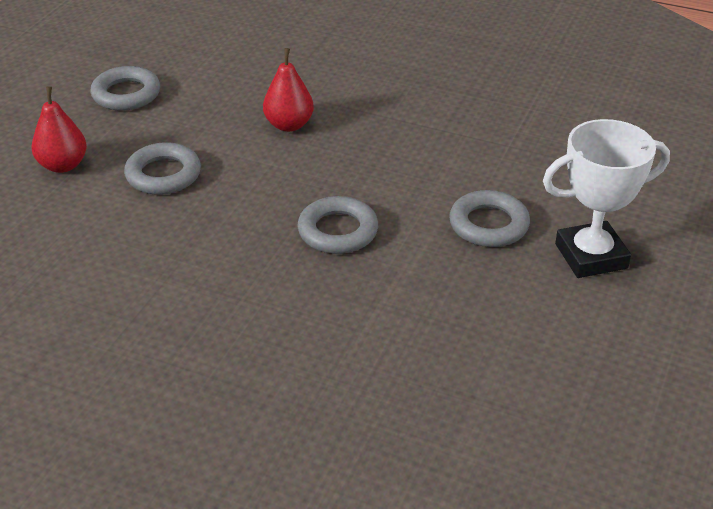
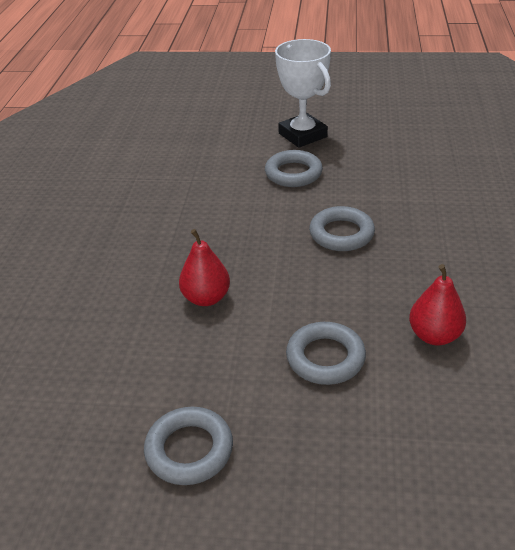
camera: 105 degrees left, 0 degrees up
(63, 165) = (353, 448): red pear -> red pear (434, 335)

